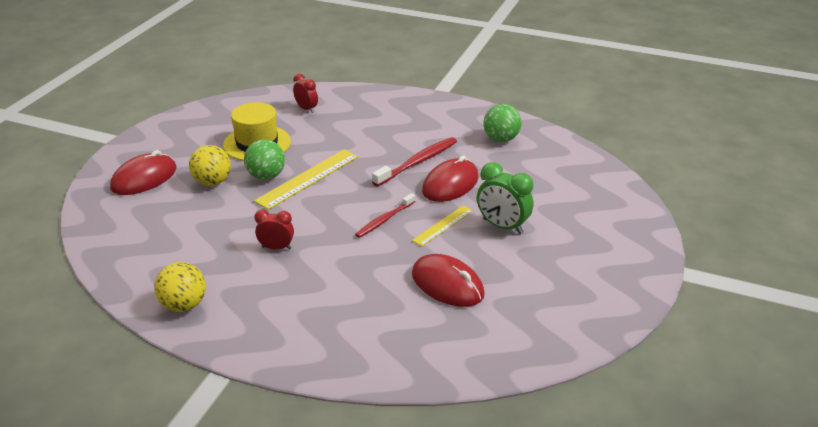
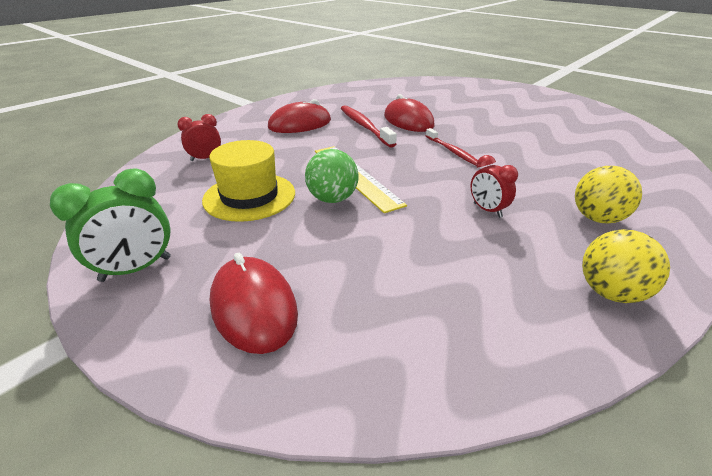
camera: 70 degrees left, 0 degrees up
(212, 182) = (317, 239): yellow ball -> yellow ball (597, 218)
(276, 248) = (487, 210): red clock -> red clock turned 60 degrees counterclockwise
(443, 225) = (469, 132): yellow ruler -> none
(447, 284) = (554, 142): red mouse -> red mouse (300, 124)
(501, 139) = (353, 97): green ball -> none
(502, 226) = (477, 115): green clock -> green clock (136, 269)

